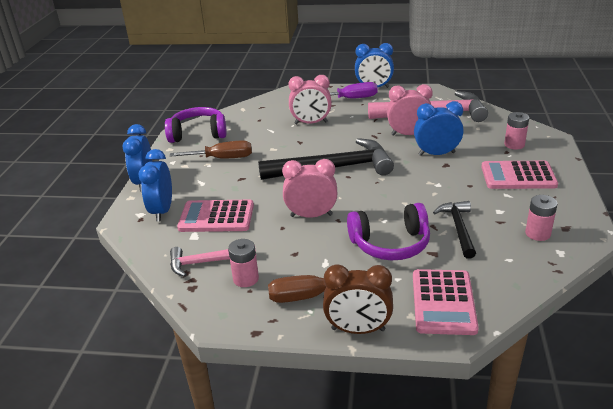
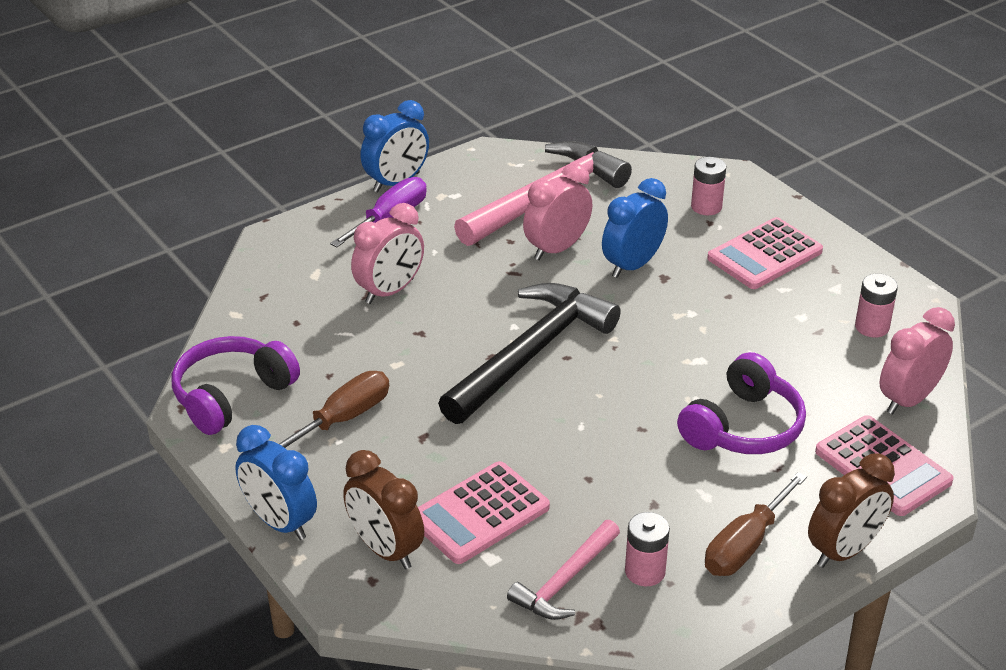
camera: 45 degrees left, 5 degrees up
(162, 211) = (385, 550): blue clock -> brown clock
(311, 215) = (600, 440): pink clock -> pink clock (908, 399)
(458, 228) = (788, 364): black hammer -> none

